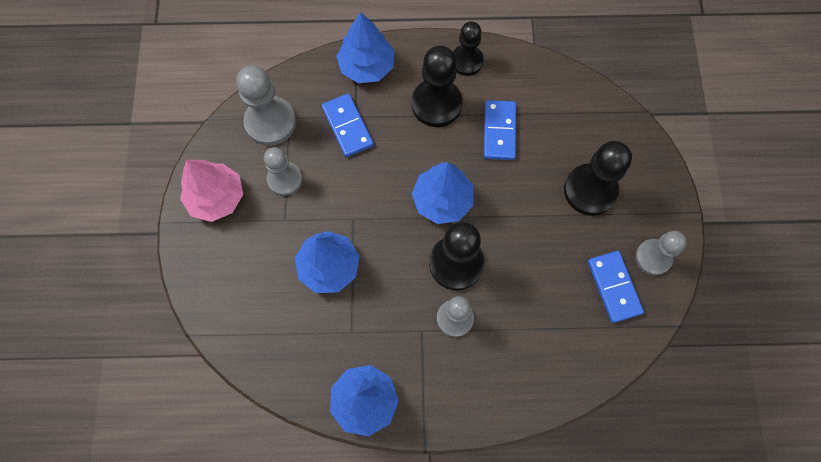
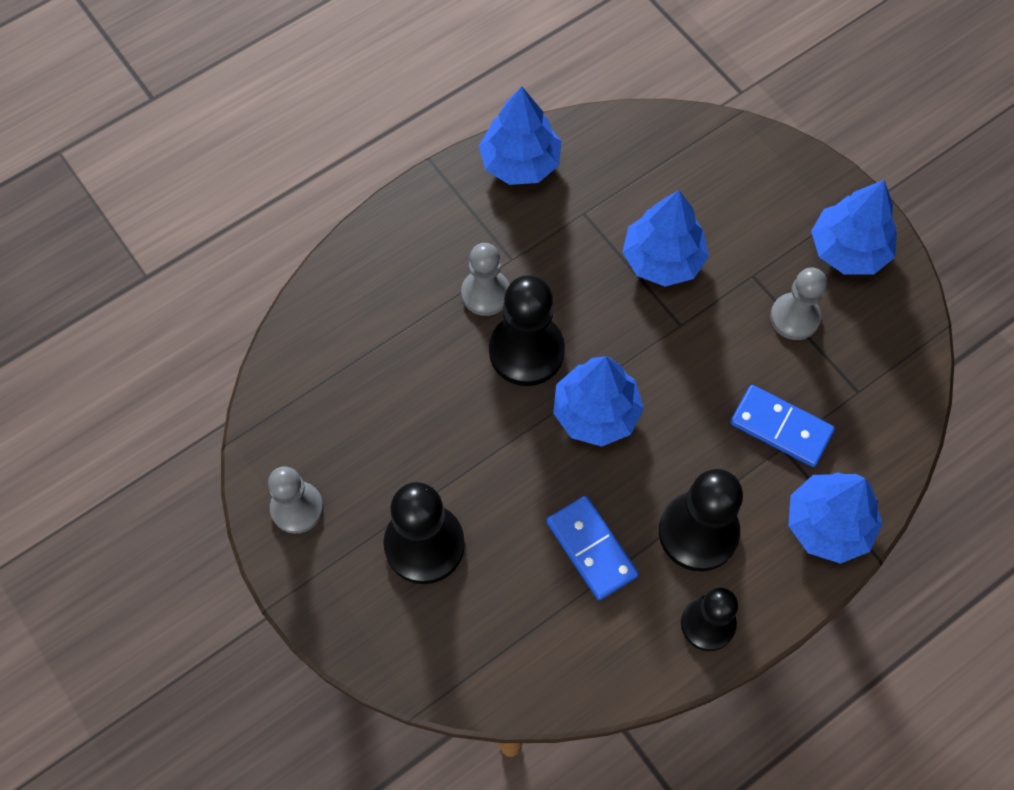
camera: 145 degrees right, 5 degrees down
(216, 198) = (848, 250): pink tree -> blue tree
(270, 122) = (874, 371): grey pawn -> none
(614, 287) = (326, 441): blue domino -> none

